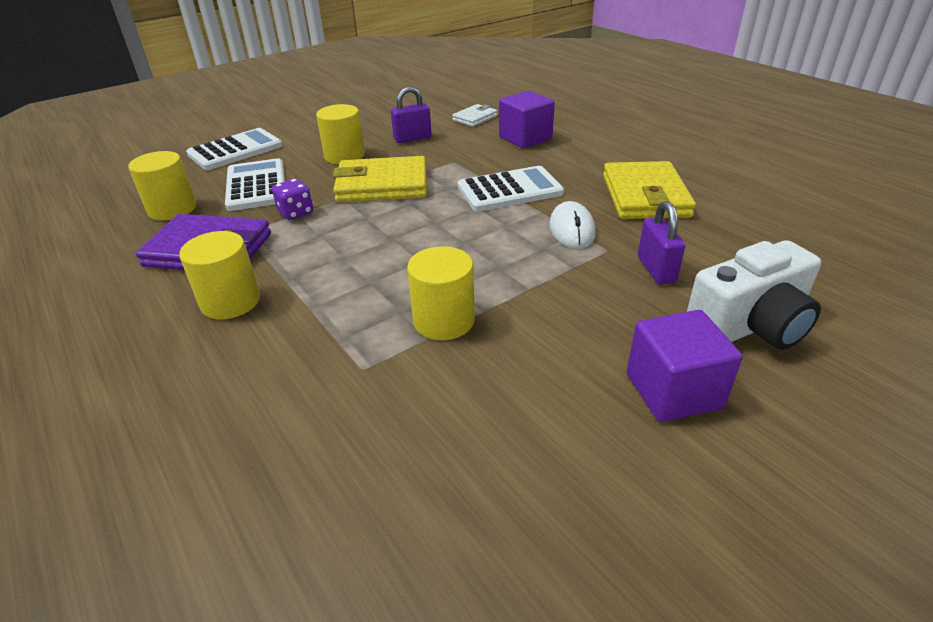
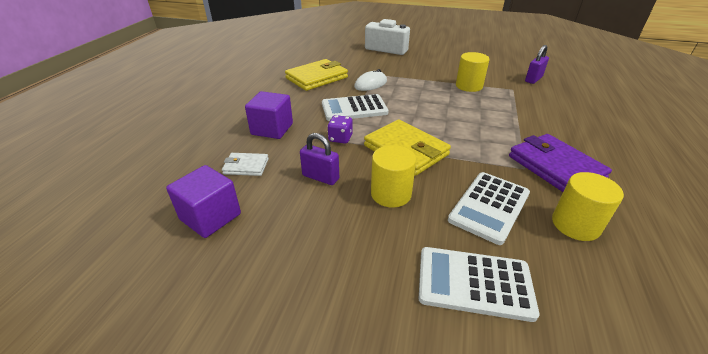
camera: 130 degrees left, 0 degrees up
(230, 302) = (554, 132): yellow cylinder -> none
(296, 213) = (481, 162): purple dice -> purple dice (340, 138)
(509, 190) = (354, 108): white calculator -> white calculator turned 45 degrees counterclockwise
(656, 270) = (377, 64): purple padlock -> purple padlock (533, 79)
(673, 391) = (433, 52): purple cube -> purple cube (210, 217)

